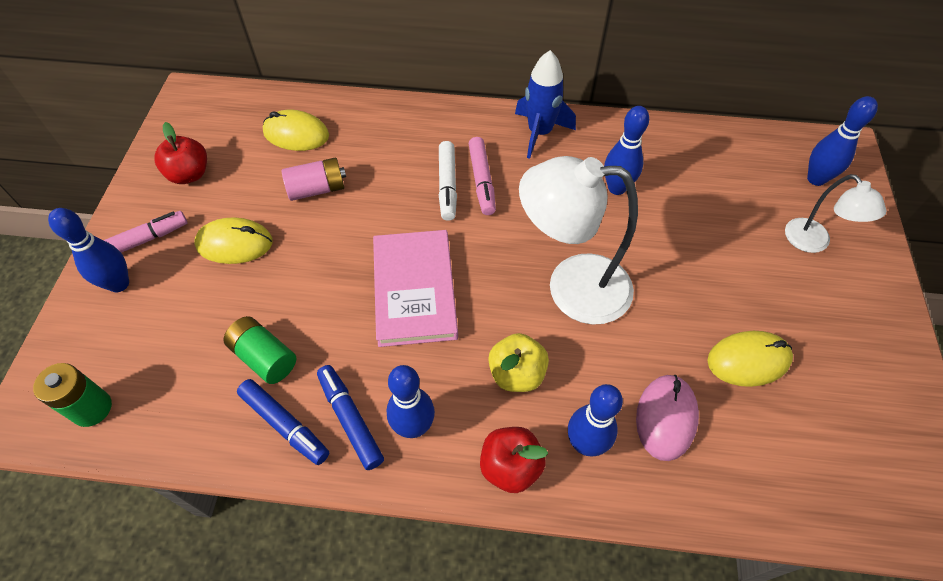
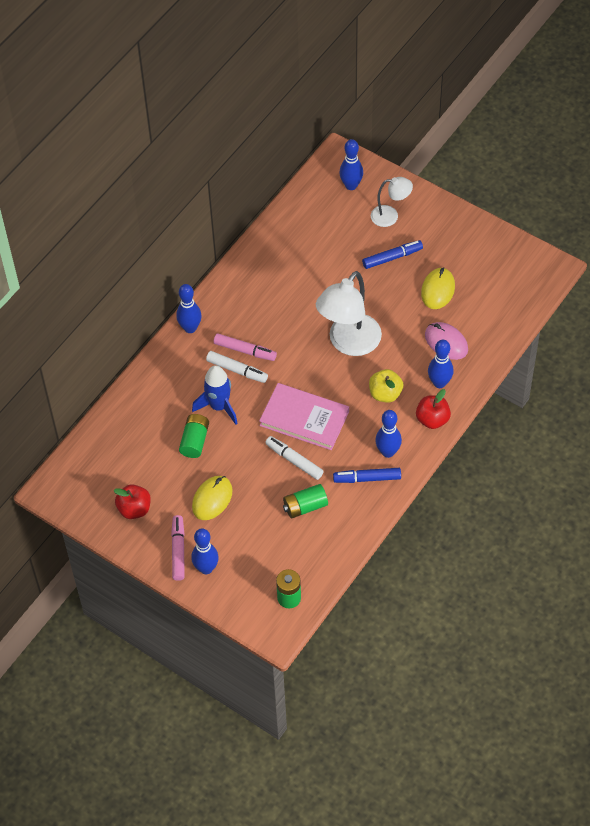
camera: 60 degrees left, 0 degrees up
(285, 424) = (352, 509): blue marker -> blue marker (392, 257)
(296, 134) = (136, 437): yellow mouse -> none
(317, 189) = (195, 441): pink battery -> green battery
(338, 309) = (294, 461): none -> white marker
(539, 133) = (225, 301): blue rocket -> blue rocket (219, 406)
(616, 188) = (295, 285): blue bowling pin -> blue bowling pin (190, 328)

